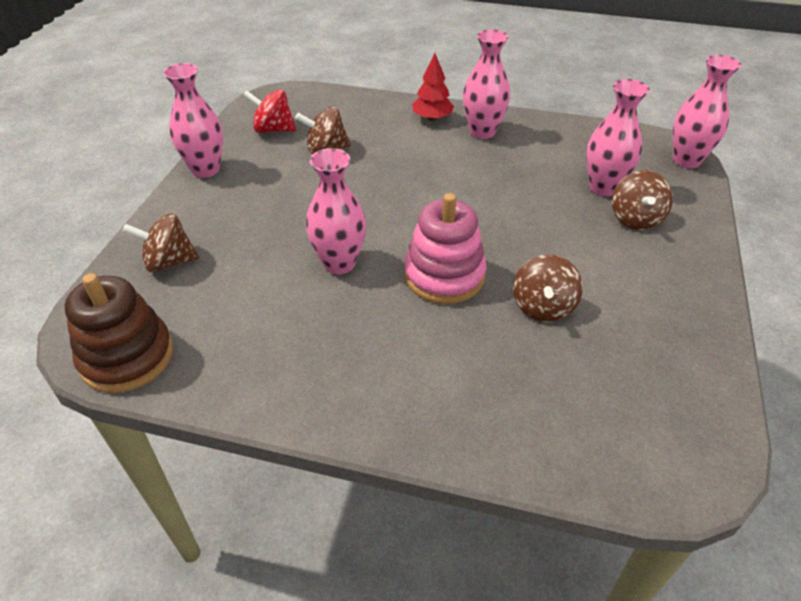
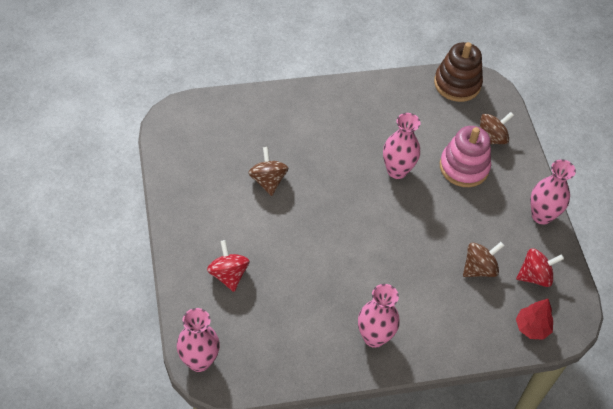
camera: 150 degrees right, 10 degrees up
(432, 118) = (424, 341): red tree -> red tree (532, 327)
(444, 275) = (332, 183): pink stacking toy -> pink stacking toy (464, 167)
(603, 187) = (258, 301): pink vase -> none
(635, 219) = (228, 274): brown spinning top -> red spinning top

